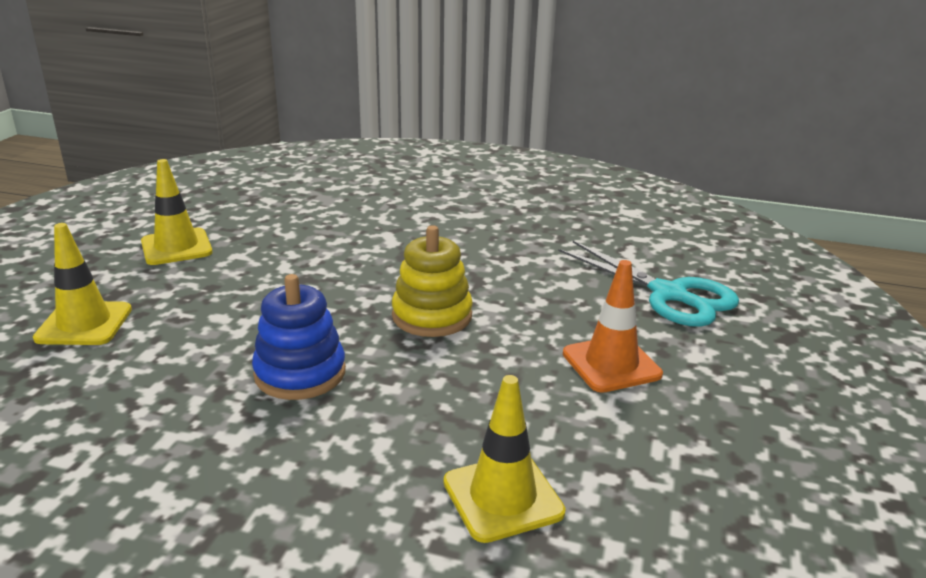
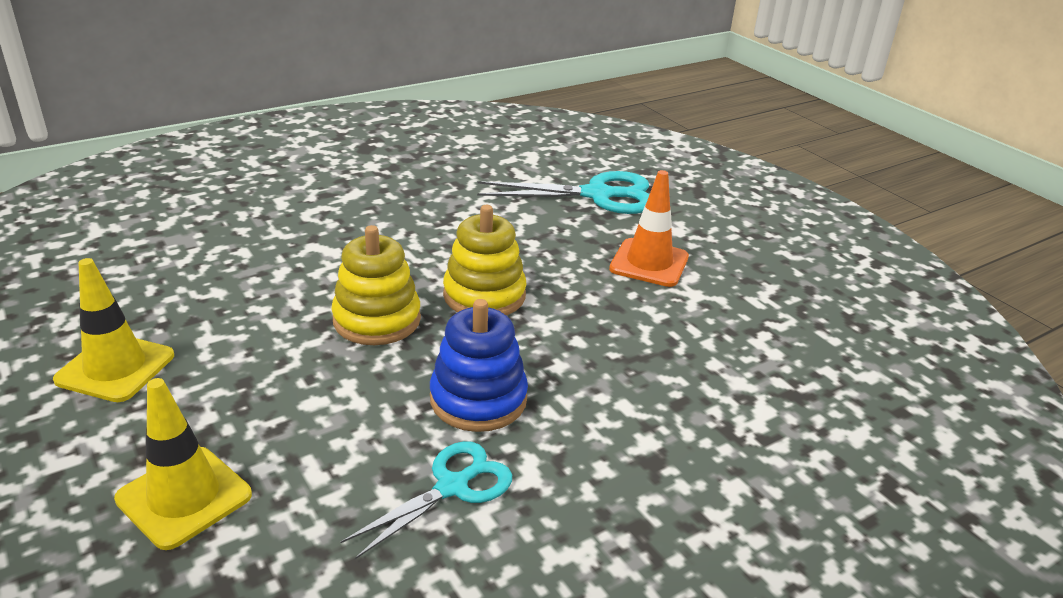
camera: 50 degrees left, 5 degrees up
(188, 409) = (452, 487): none -> turquoise scissors
(338, 293) = (377, 320): none -> yellow stacking toy
(503, 497) = (742, 385): yellow traffic cone -> none

